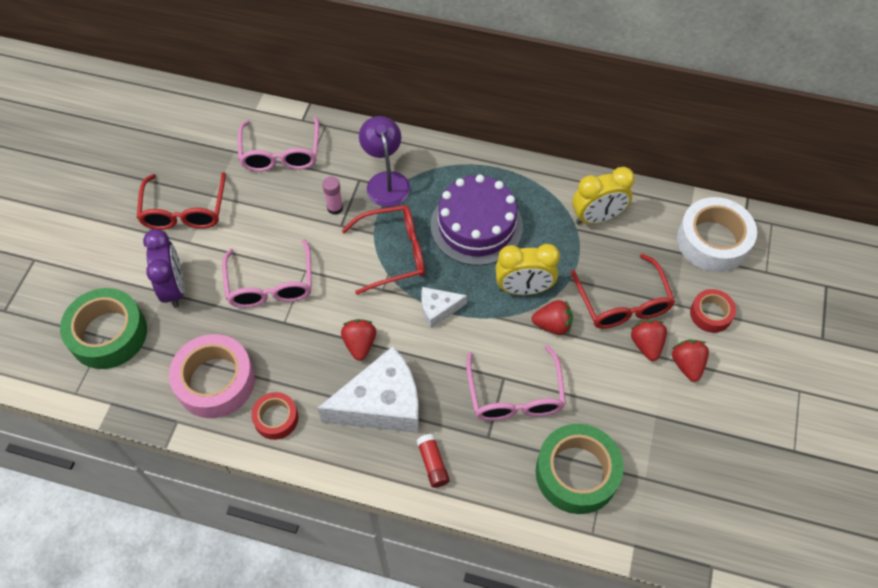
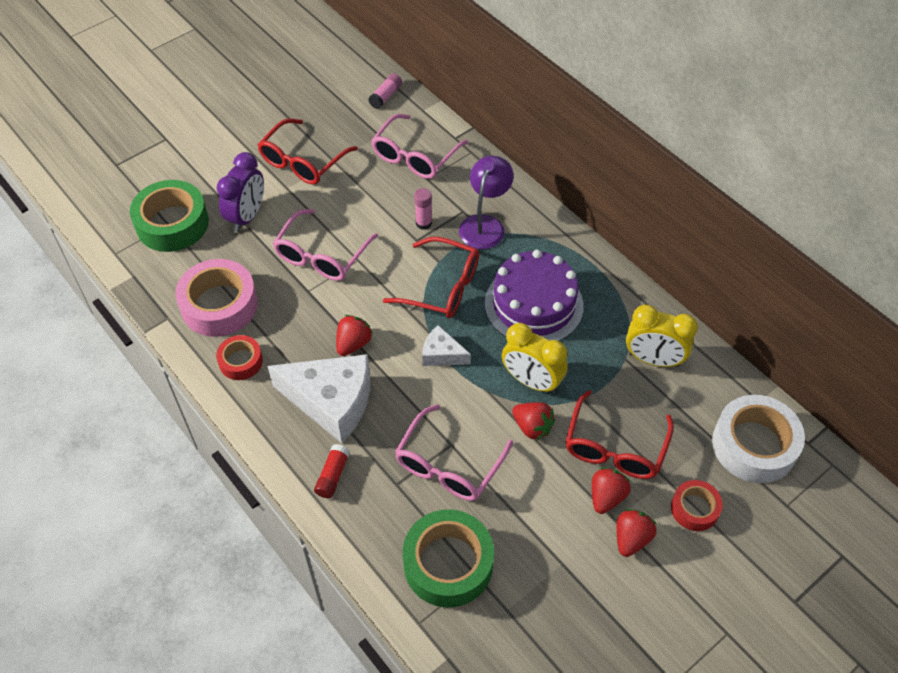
camera: 35 degrees right, 5 degrees down
(212, 114) = (386, 96): none -> pink glue stick

